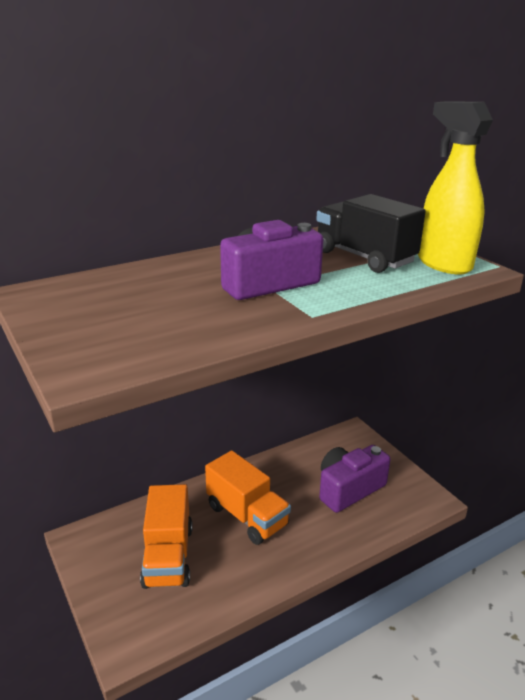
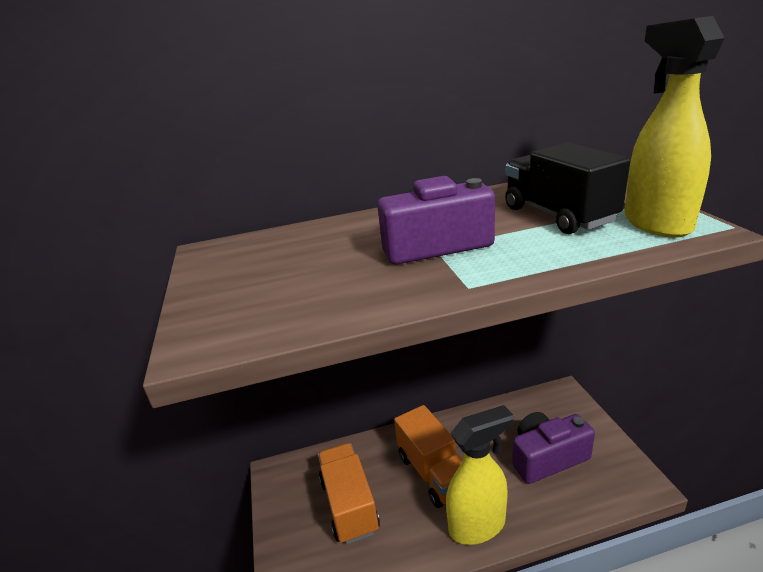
camera: 20 degrees right, 0 degrees up
(168, 556) = (349, 505): orange truck -> orange truck turned 150 degrees clockwise
(298, 554) = (477, 525): none -> yellow spray bottle

